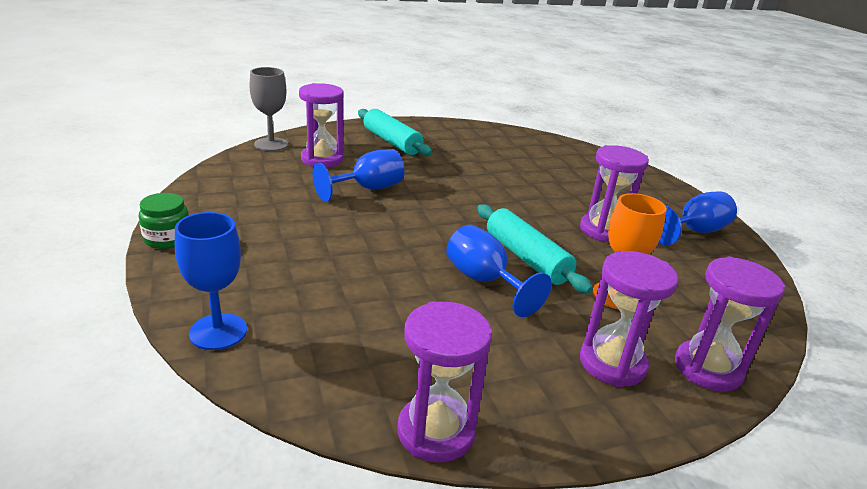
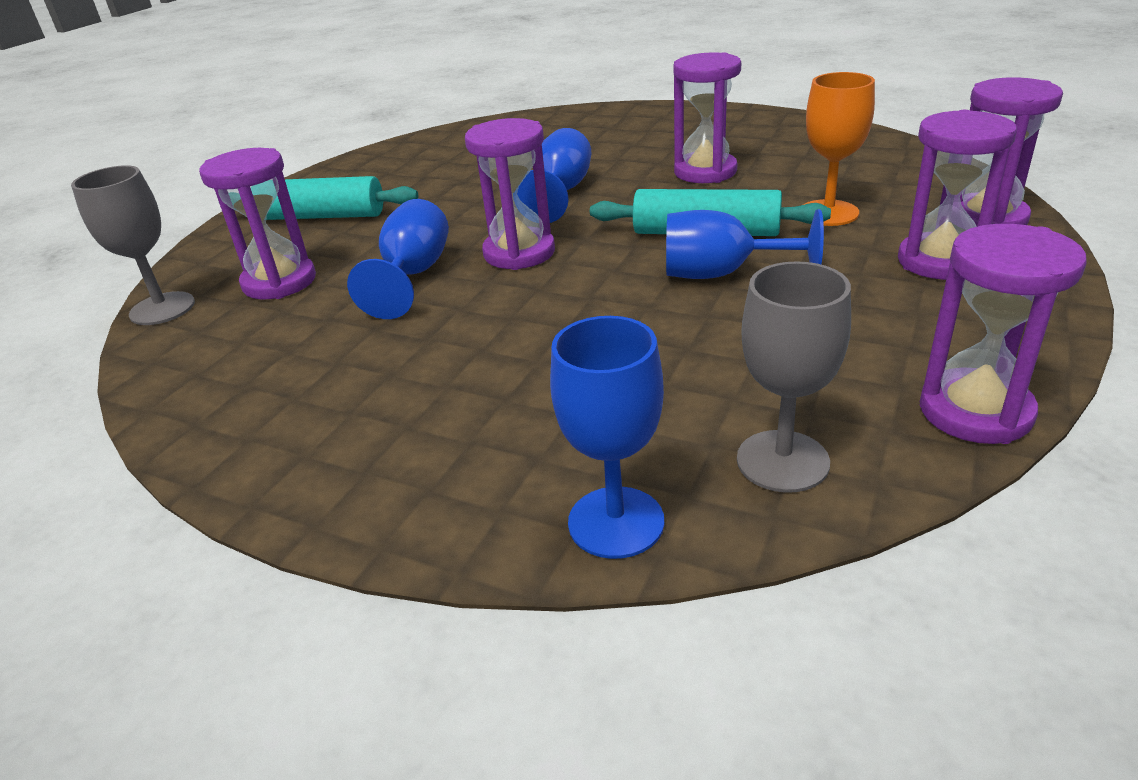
camera: 40 degrees left, 5 degrees up
(167, 238) = (293, 499): green jar -> none
(314, 369) = (782, 461): none -> grey goblet
(425, 208) = (519, 253): none -> purple hourglass
(694, 232) = (763, 132): blue goblet -> blue goblet (560, 193)

